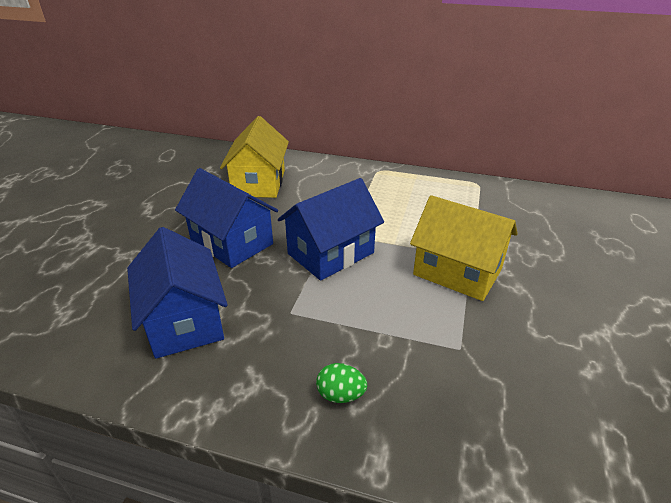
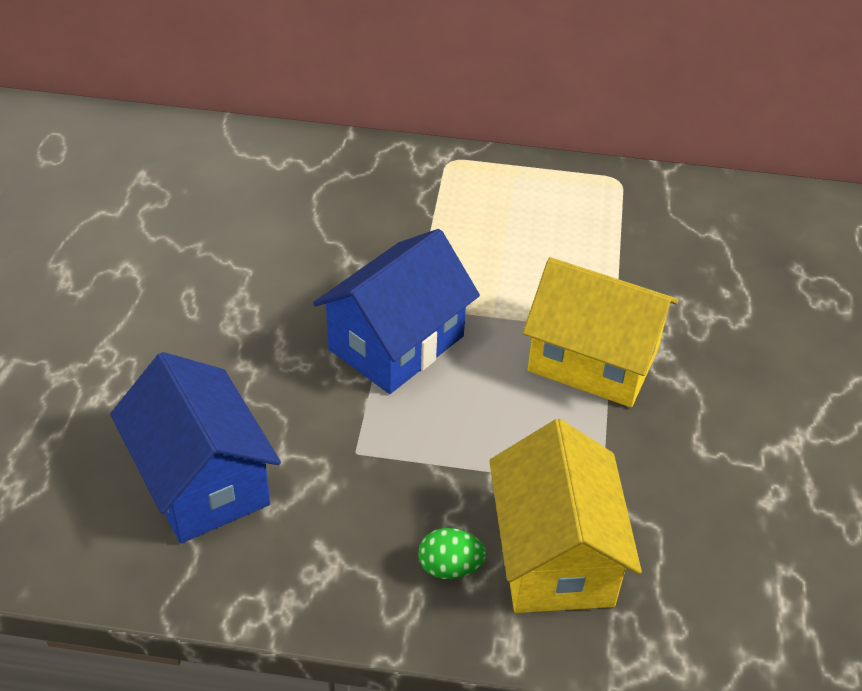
camera: 10 degrees left, 10 degrees up
(231, 242) = (232, 335): blue house -> none
(259, 183) = (244, 205): yellow house -> yellow house (554, 555)

